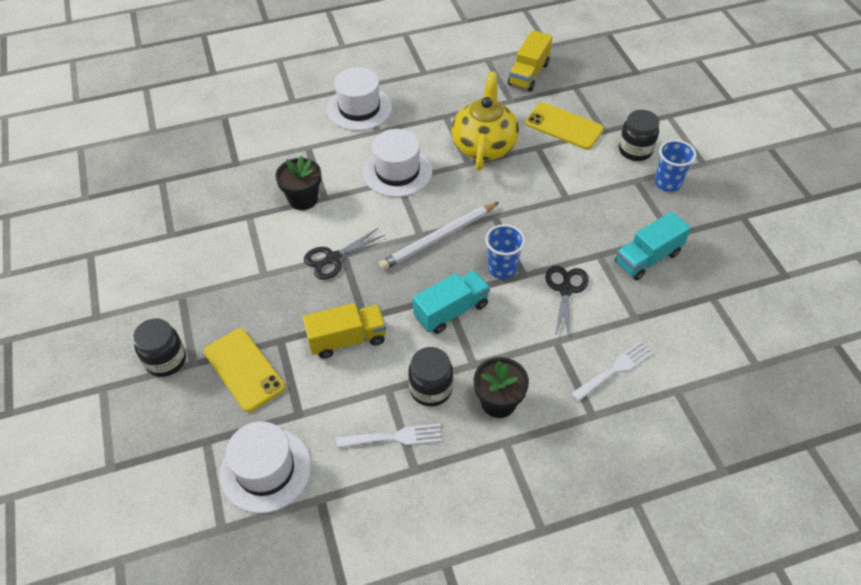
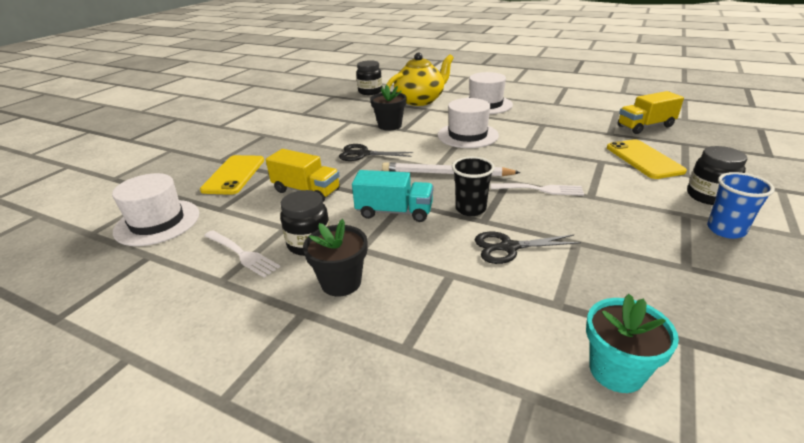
camera: 45 degrees right, 20 degrees down
(166, 360) = (212, 153): black jar -> black jar (370, 92)
(484, 146) = (553, 146): yellow teapot -> yellow teapot (420, 100)
(502, 268) = (470, 209): blue cup -> black cup
(565, 290) = (509, 247): black scissors -> black scissors turned 150 degrees counterclockwise
(614, 370) = (478, 329): white fork -> white fork (540, 189)
(647, 258) = (631, 269): turquoise truck -> none
(698, 342) = (616, 371): none -> turquoise flower pot

